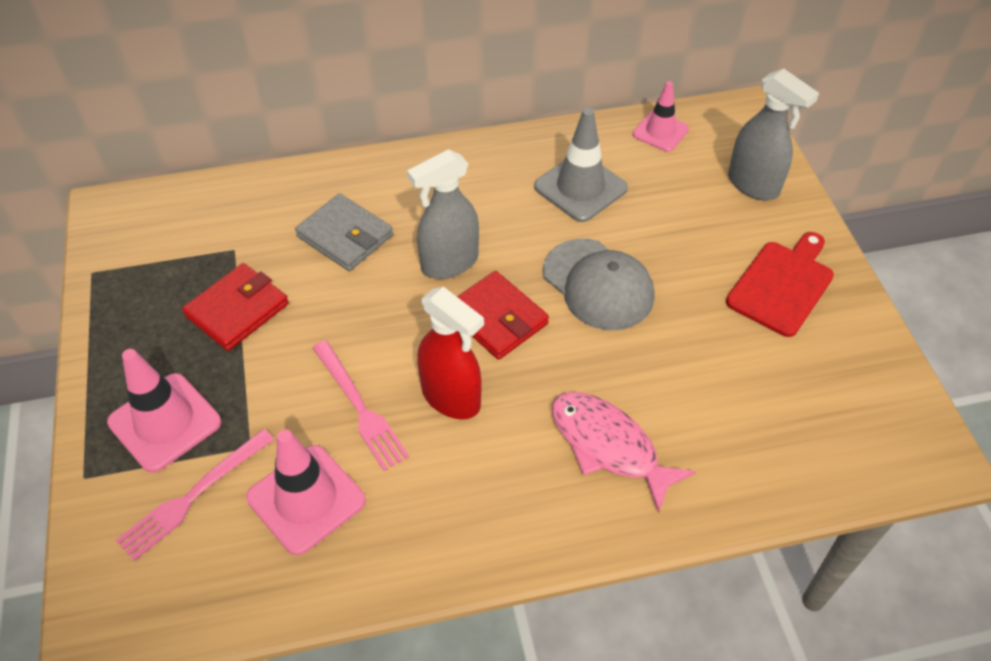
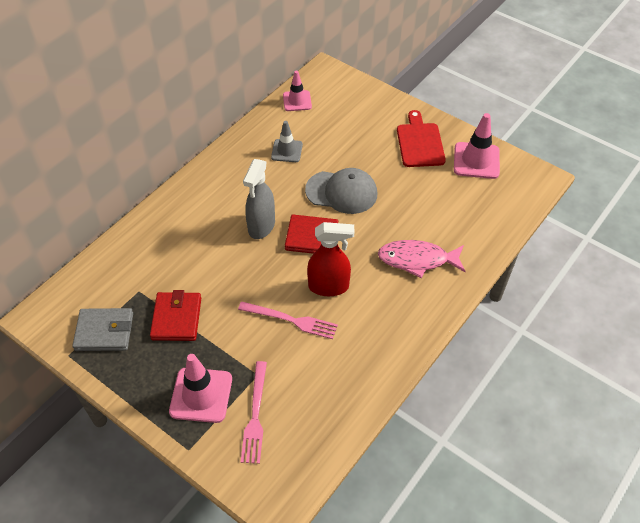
camera: 40 degrees left, 0 degrees up
(306, 499) = (311, 376): pink traffic cone -> pink traffic cone (476, 160)
(345, 236) = (193, 246): grey wallet -> grey wallet (104, 331)
(580, 188) = (287, 151): grey traffic cone -> grey traffic cone, size x0.65
(753, 185) = (364, 103): grey spray bottle -> none

